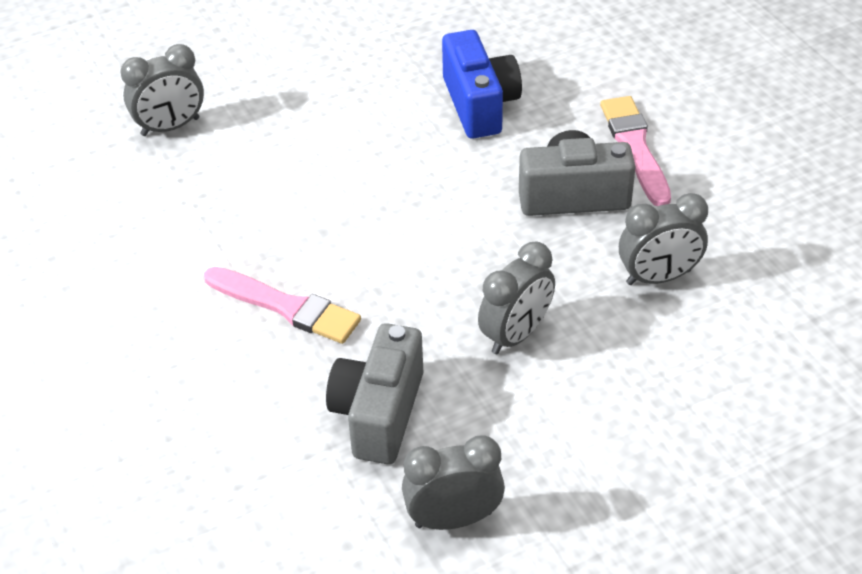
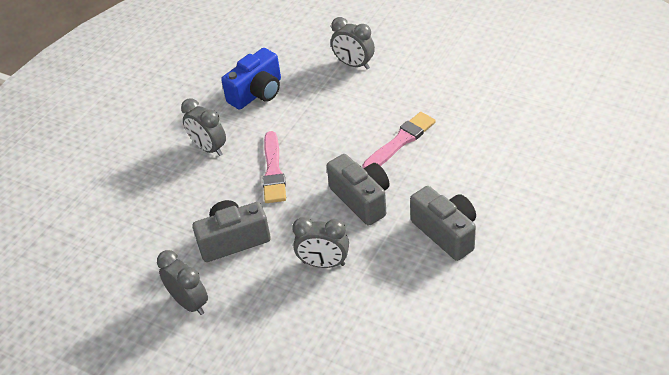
camera: 60 degrees right, 0 degrees up
(438, 243) = (362, 199): none -> grey camera
(479, 104) = (480, 158): blue camera -> blue camera (257, 93)
(635, 147) = (511, 239): pink brush -> pink brush (400, 141)
(658, 277) = (415, 301): grey clock -> grey clock (209, 148)

